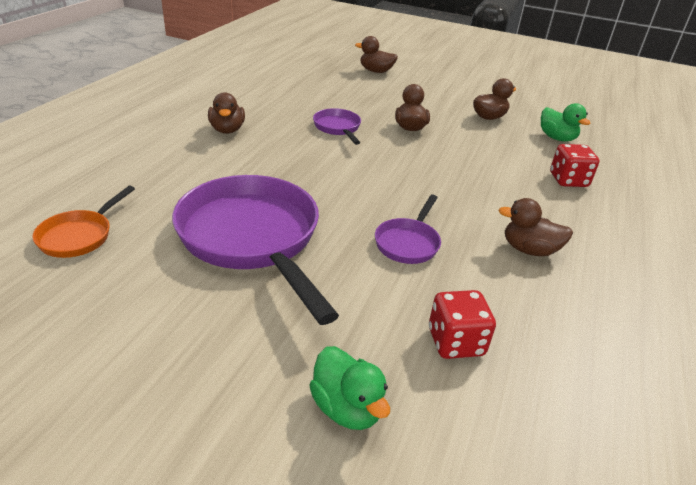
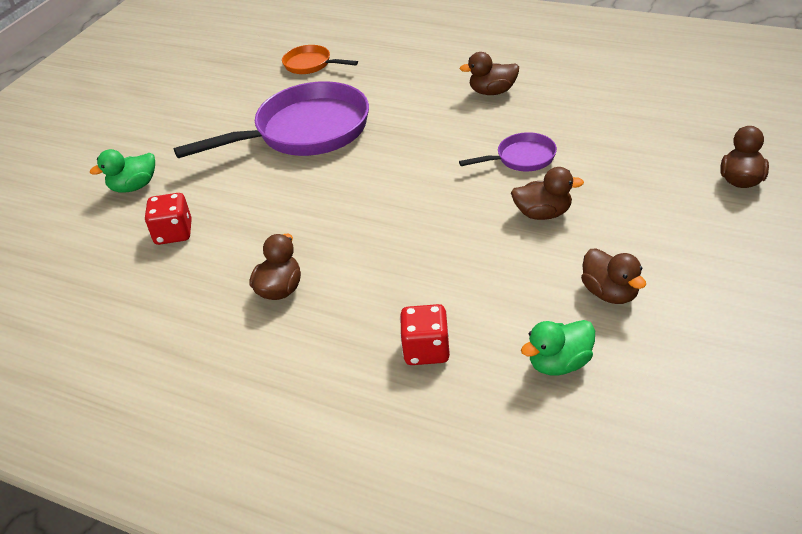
camera: 100 degrees right, 5 degrees up
(408, 243) = (295, 211): purple pan -> none

